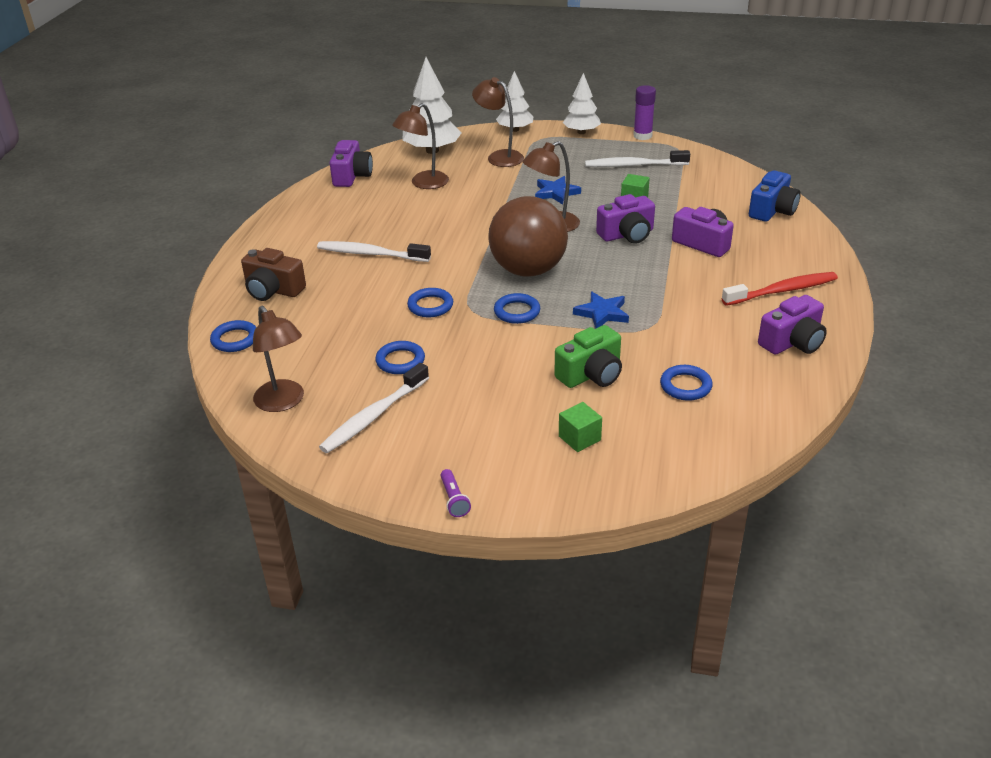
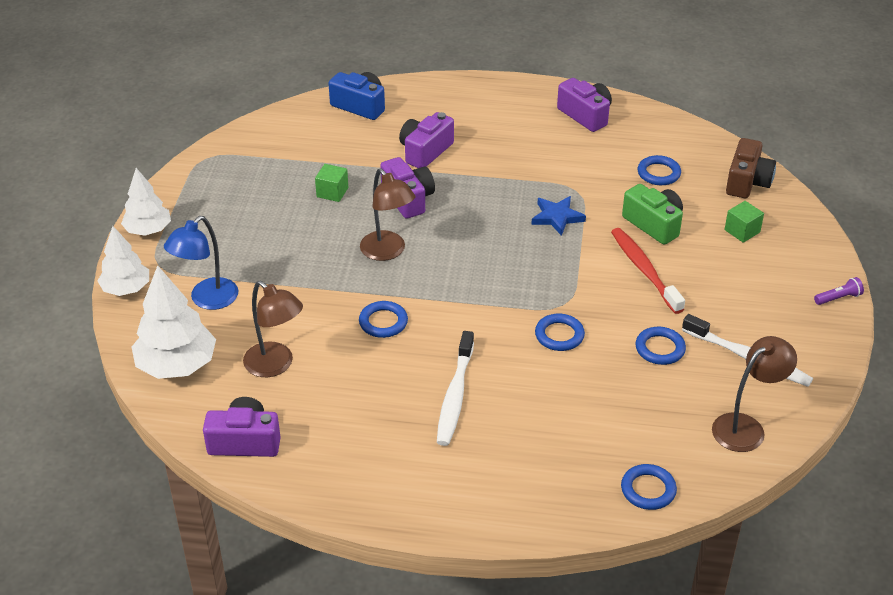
camera: 95 degrees left, 5 degrees up
(273, 290) = (543, 474): brown camera -> brown camera (747, 182)
(499, 157) = (207, 300): brown lamp -> blue lamp
(517, 312) = (562, 272): blue ring -> blue ring (383, 322)
(528, 270) = (483, 267): brown ball -> none
(556, 193) = (311, 249): blue star -> none
(634, 165) = (248, 190): white toothbrush -> none
(642, 136) = (169, 182): purple glue stick -> none
(782, 291) = (507, 113): red toothbrush -> red toothbrush (644, 270)

